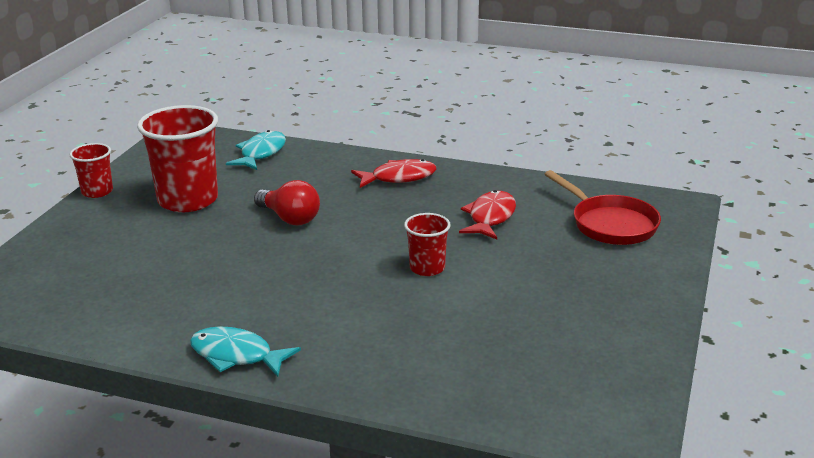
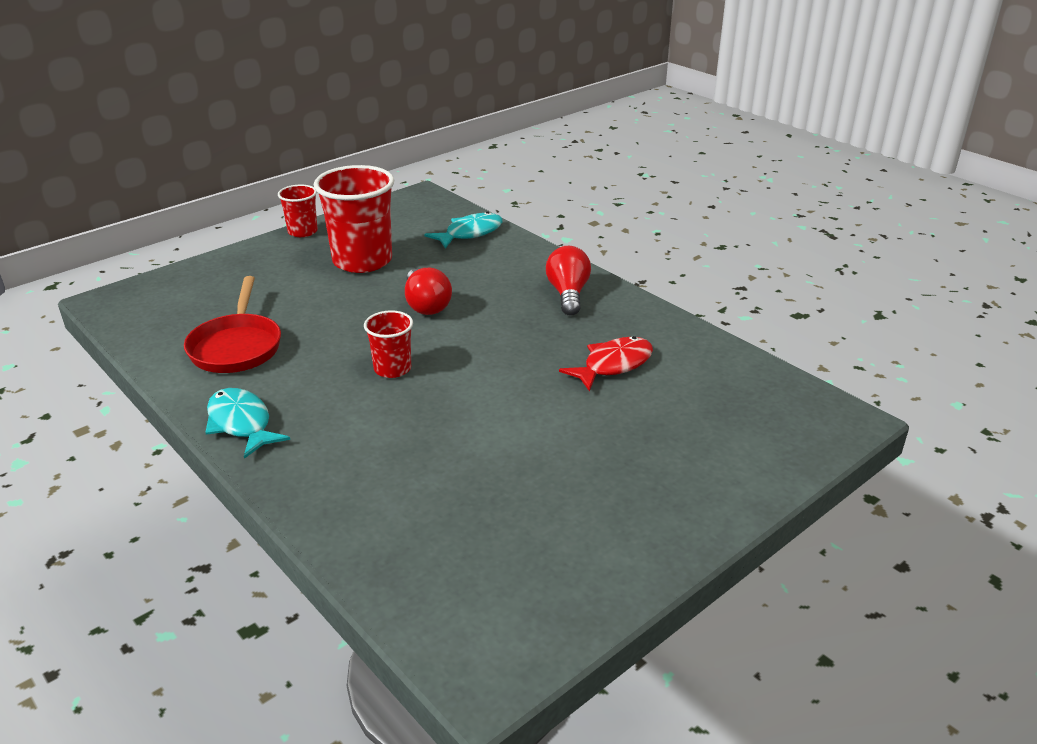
camera: 30 degrees right, 5 degrees up
(398, 178) = (568, 294): red fish -> red light bulb
(427, 268) = (494, 398): red cup -> red cup (392, 369)
(610, 224) = (735, 415): red pan -> red pan (236, 347)

